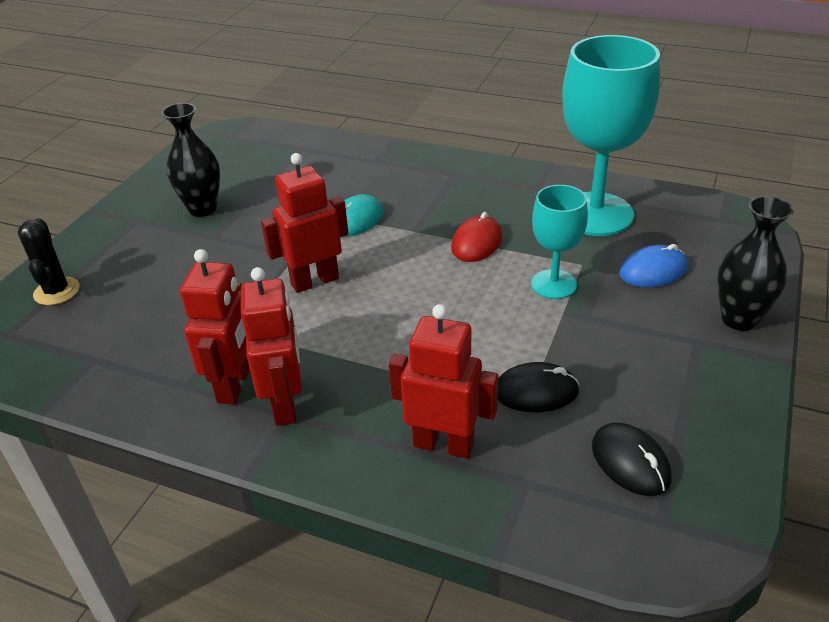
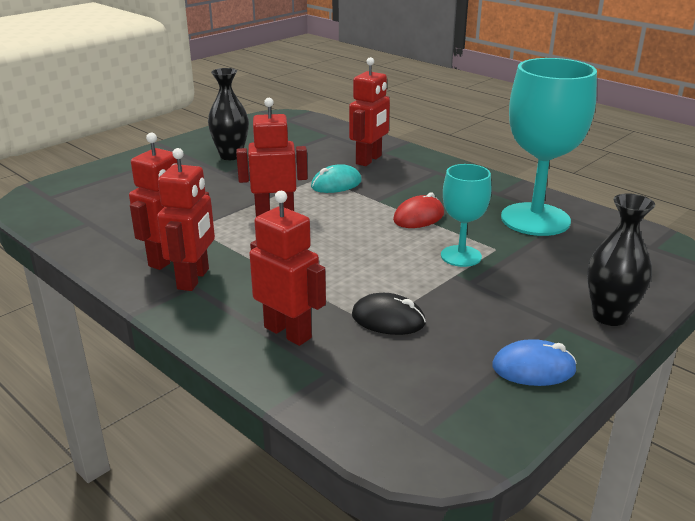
camera: 20 degrees right, 10 degrees down
(57, 291) = (98, 181): black cactus -> none
(370, 175) = (369, 160): none -> red robot
(630, 462) = (429, 384): black mouse -> none
(653, 271) = (555, 266): blue mouse -> blue mouse (533, 368)

